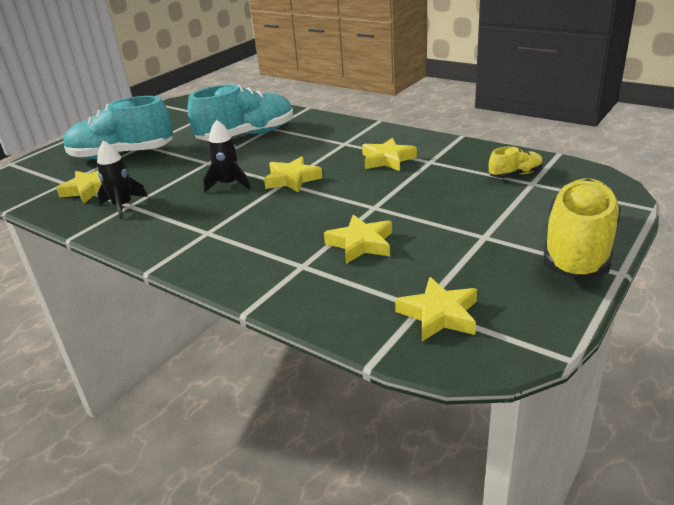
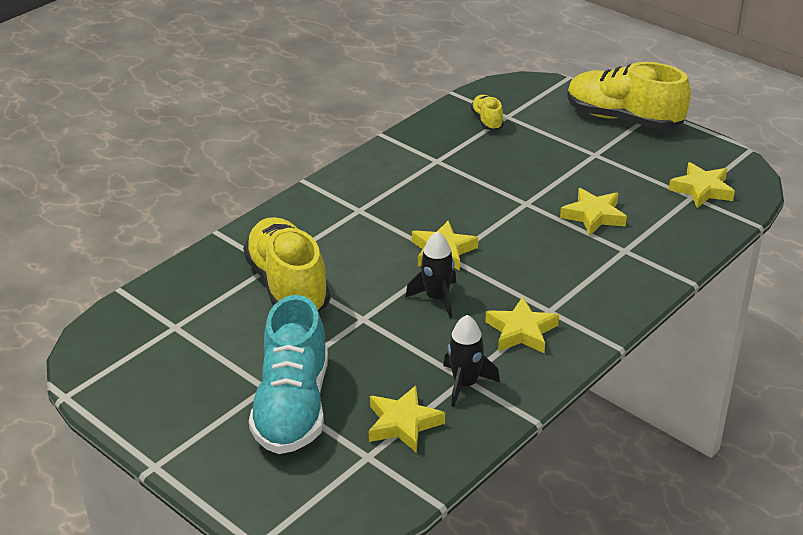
camera: 85 degrees left, 5 degrees up
(247, 135) = (288, 286): turquoise shoe -> yellow shoe
(387, 159) = (420, 185): yellow star -> yellow star (521, 331)

